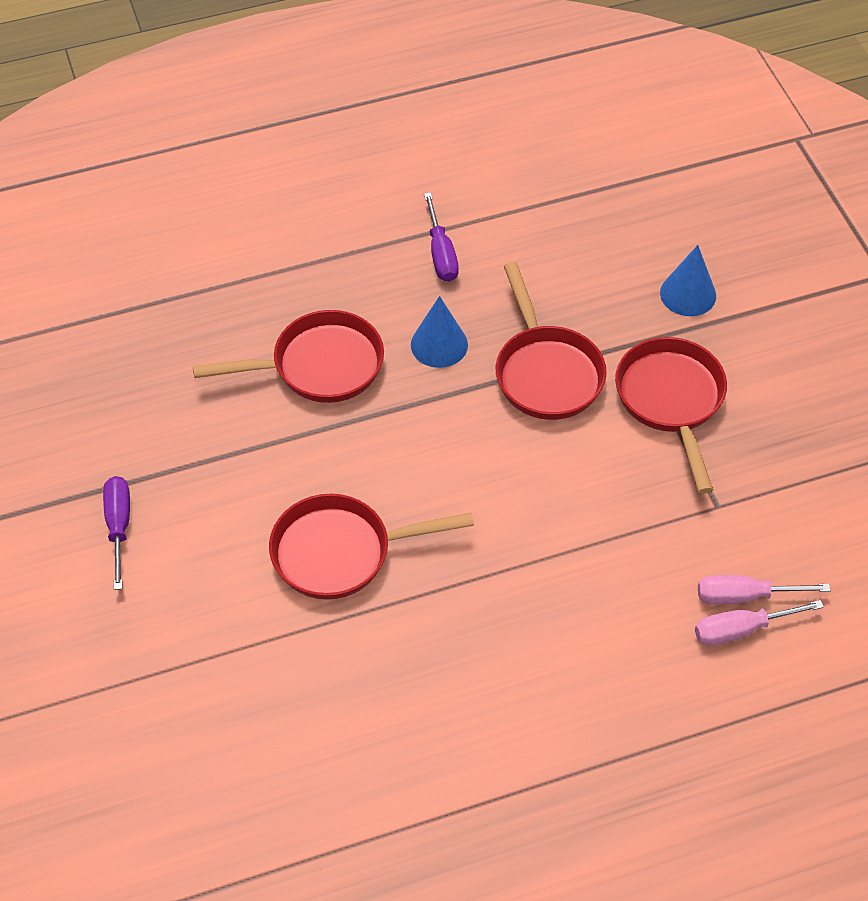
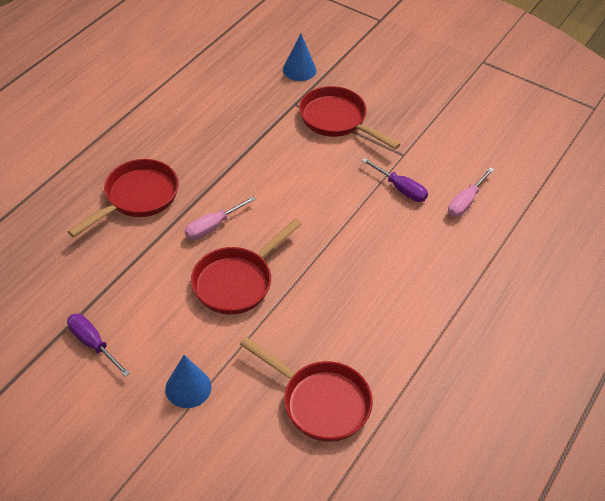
camera: 40 degrees left, 5 degrees down
(439, 344) = (195, 154): blue cone -> blue cone (188, 387)
(441, 253) = (154, 111): purple screwdriver -> purple screwdriver (400, 189)
(546, 372) = (263, 138): red pan -> red pan (320, 402)
(745, 596) = (453, 186): pink screwdriver -> pink screwdriver (213, 226)

